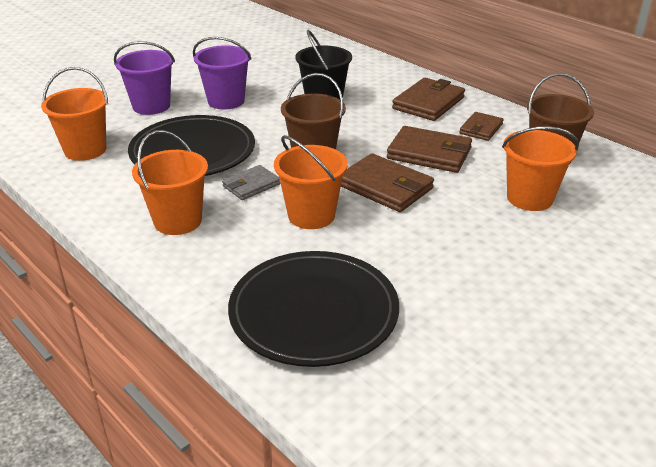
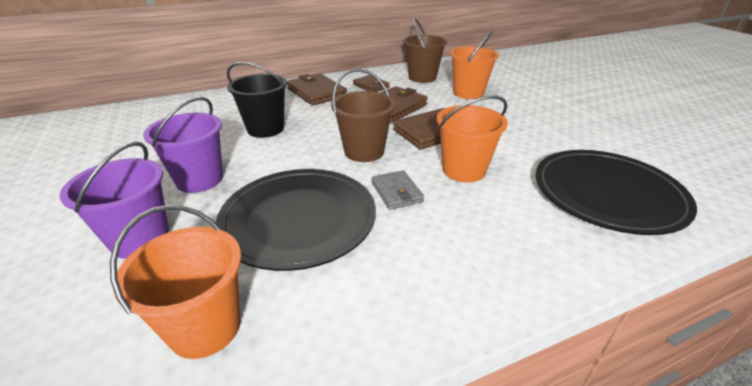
camera: 70 degrees left, 0 degrees up
(177, 221) = (448, 252): orange bucket -> none

